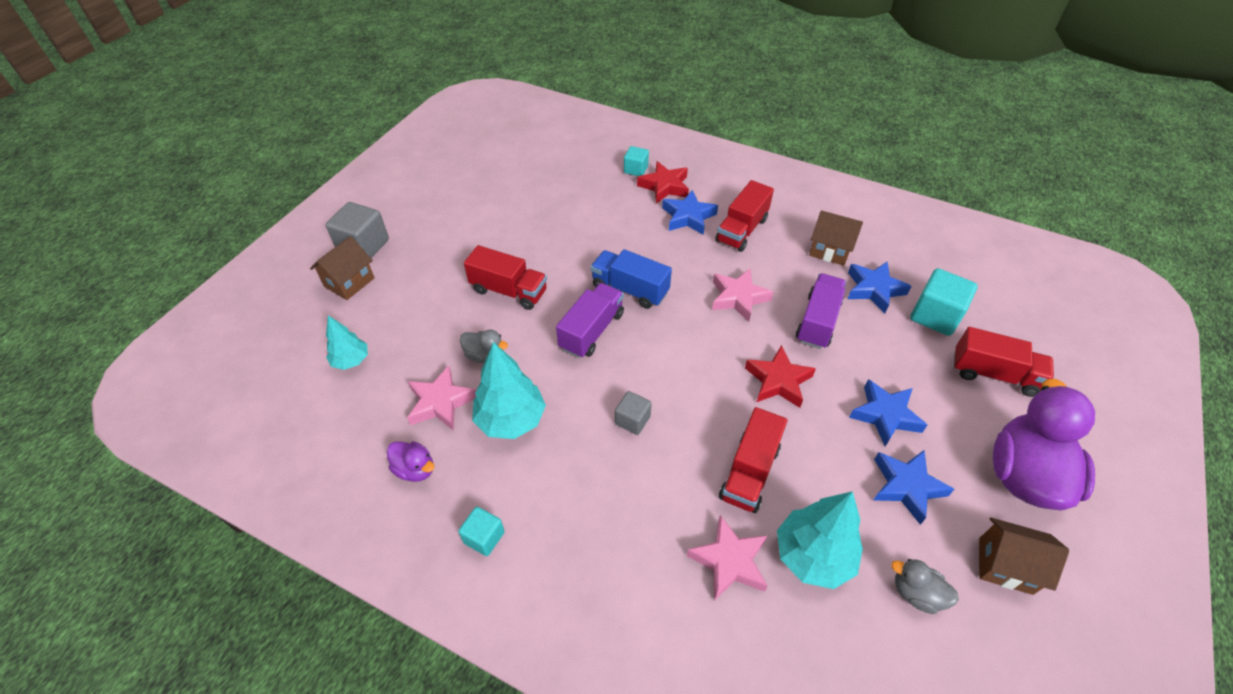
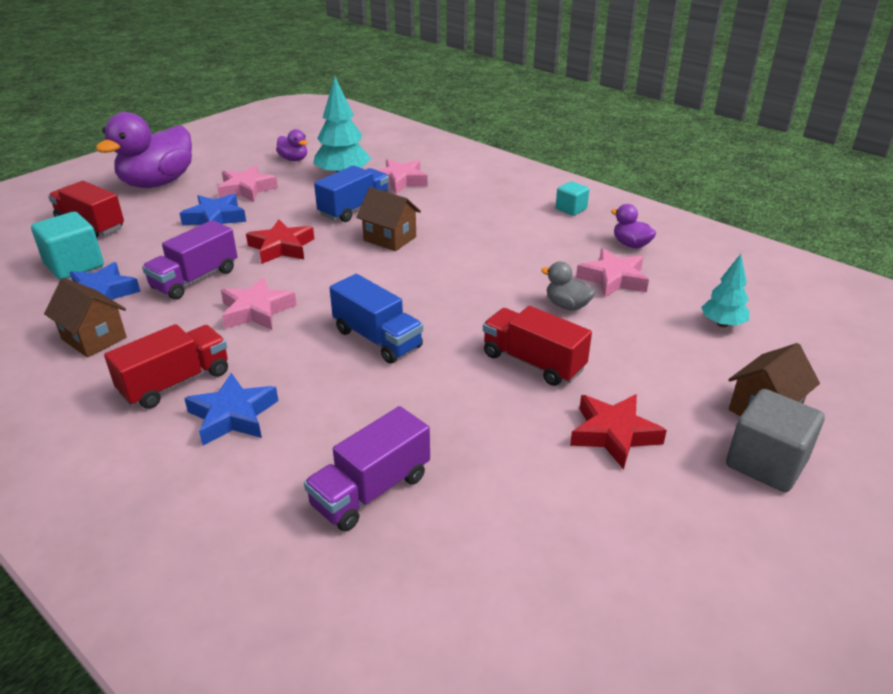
camera: 165 degrees left, 15 degrees down
(511, 420) = (543, 259): turquoise tree -> none
(592, 331) = (442, 308): purple truck -> purple truck (371, 490)
(632, 420) = (431, 244): grey cube -> none
(636, 169) = (253, 526): turquoise cube -> none
(664, 186) = (228, 477): red star -> red star (613, 434)
(749, 472) = (354, 208): red truck -> blue truck
(906, 486) = (246, 189): blue star -> pink star
(916, 593) = (294, 159): grey duck -> purple duck
(1005, 565) = (227, 160): brown house -> brown house (390, 238)

